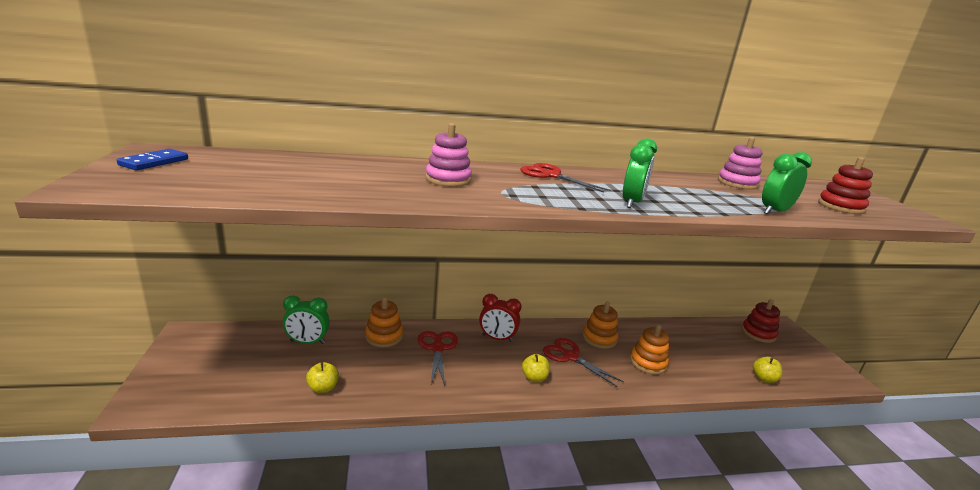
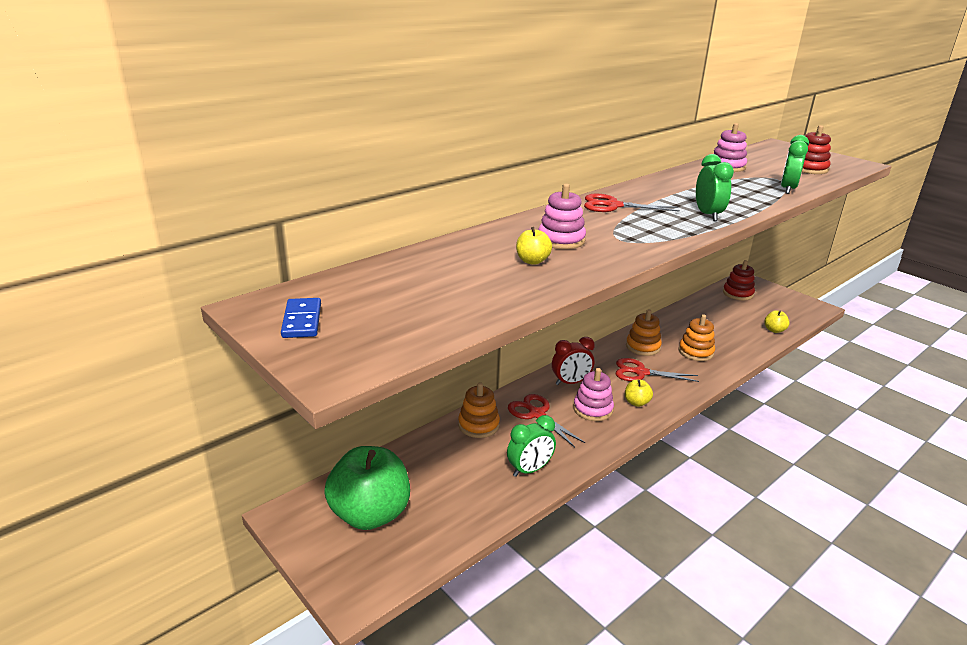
camera: 30 degrees left, 5 degrees up
(230, 358) = (370, 514): none -> green apple
(307, 342) = (419, 463): green clock -> green clock (529, 470)
(323, 388) = (492, 494): yellow apple -> yellow apple (532, 261)
(488, 365) = (593, 409): none -> pink stacking toy

